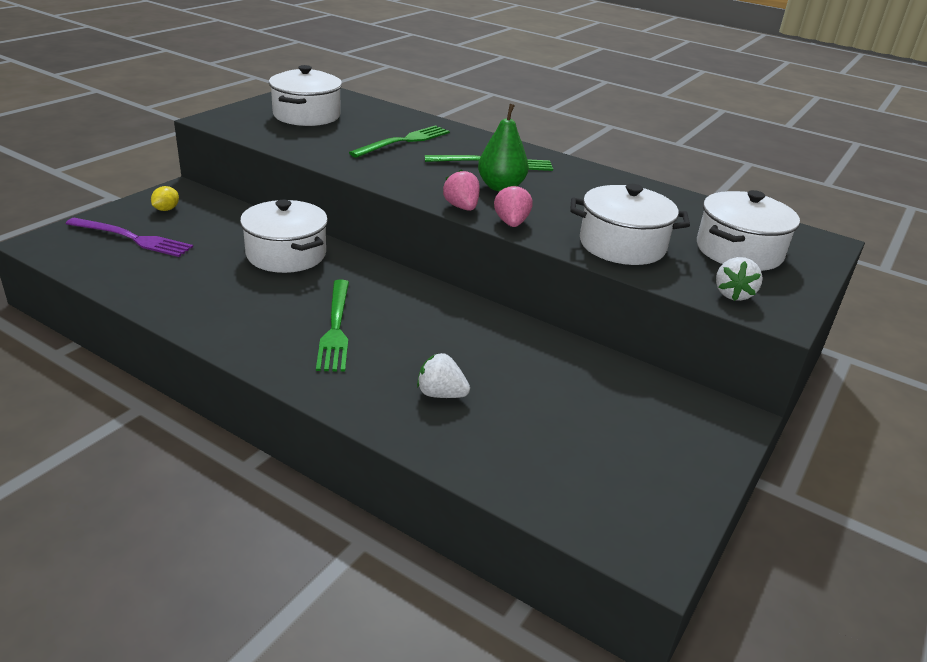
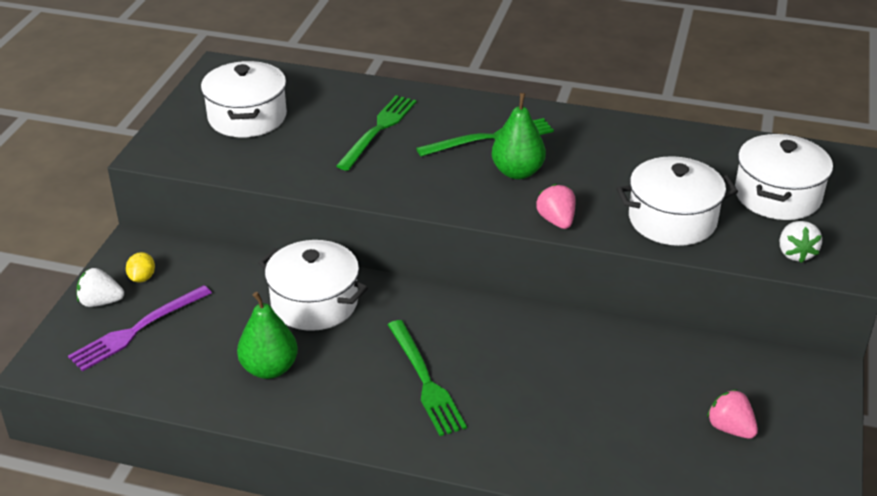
camera: 15 degrees left, 5 degrees up
(132, 238) = (138, 329): purple fork -> purple fork turned 135 degrees clockwise
(211, 287) = (269, 368): none -> green pear
(441, 394) = (567, 426): white strawberry -> white strawberry (101, 302)
(461, 207) = (497, 213): pink strawberry -> pink strawberry (730, 428)

